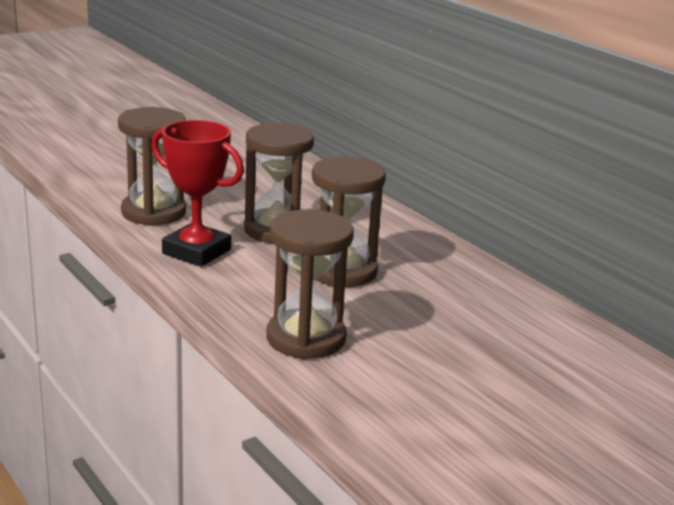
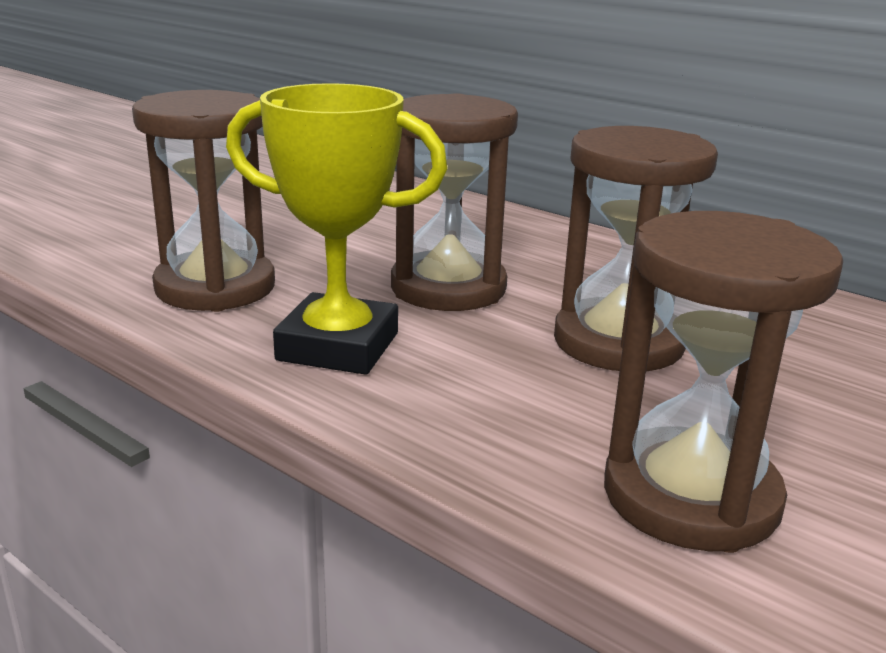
camera: 15 degrees left, 0 degrees up
(196, 252) = (338, 346): red trophy -> yellow trophy

